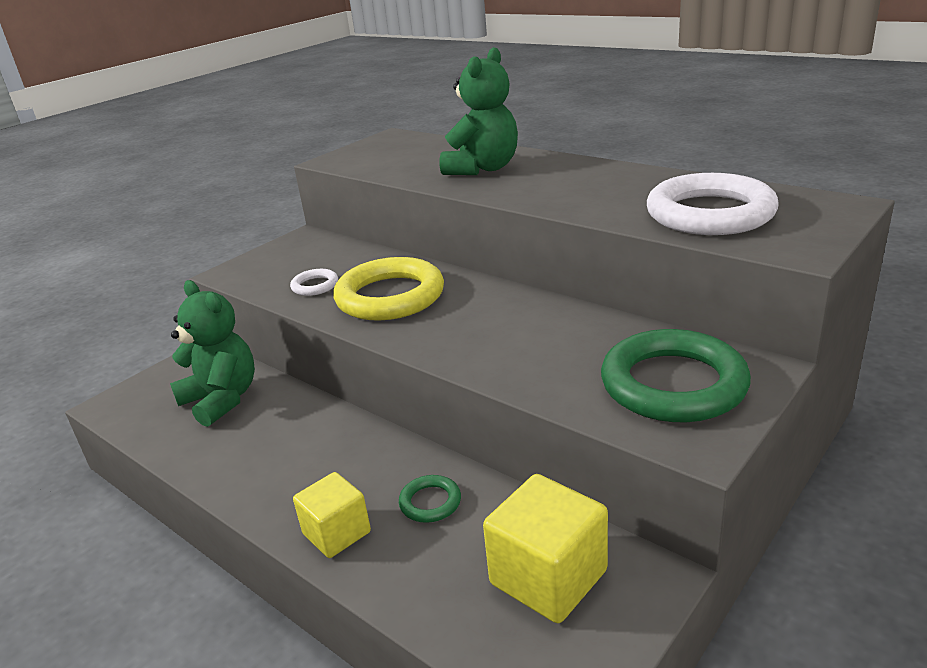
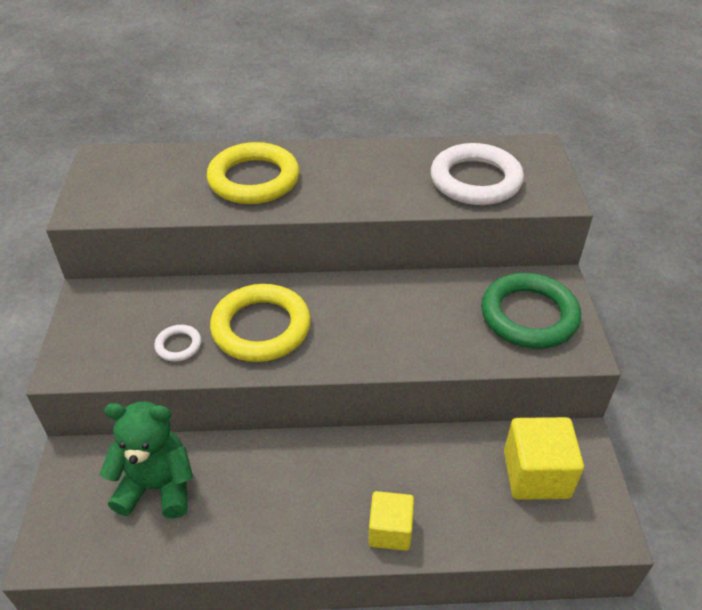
camera: 45 degrees left, 15 degrees up
(430, 502) = (421, 470): green ring -> none
(483, 168) = (254, 179): green teddy bear -> yellow ring

